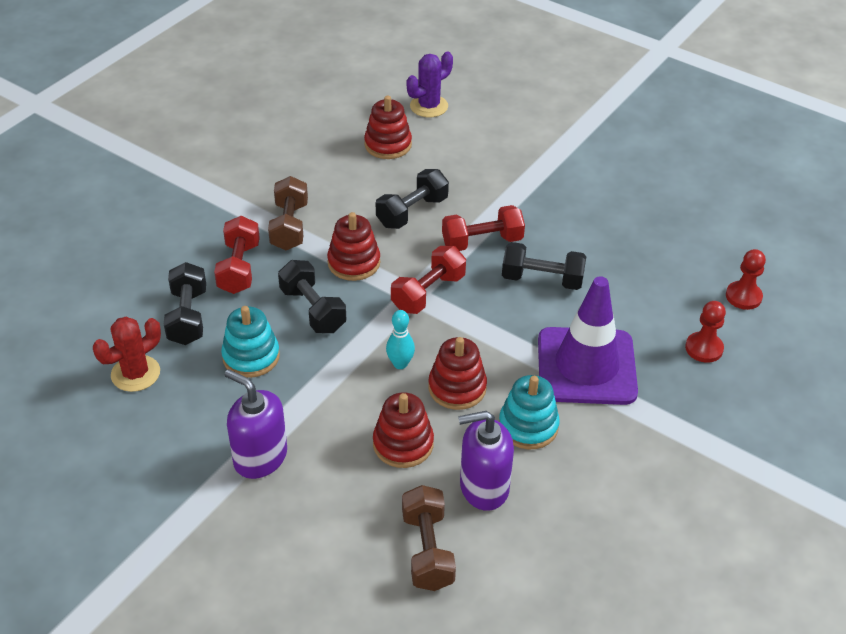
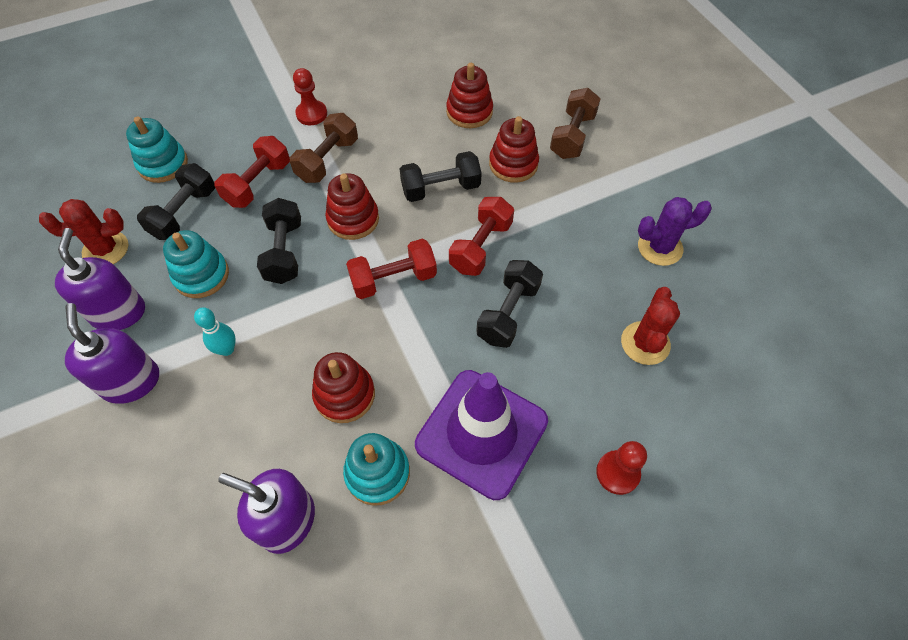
camera: 30 degrees right, 15 degrees up
(127, 287) = (163, 164): none -> turquoise stacking toy
(197, 415) = (118, 312): none -> purple soap dispenser
(400, 364) = (314, 343): turquoise bowling pin -> turquoise bowling pin (227, 349)
(403, 444) = (254, 431): red stacking toy -> red stacking toy (513, 164)
(427, 550) = (187, 563): brown dumbbell -> brown dumbbell (572, 136)
(429, 106) = (533, 87): purple cactus -> purple cactus (660, 247)
(482, 242) = (481, 247): red dumbbell -> red dumbbell turned 75 degrees counterclockwise
(542, 279) = (508, 313): black dumbbell -> black dumbbell turned 75 degrees clockwise
(661, 258) = (645, 343): none -> red cactus
(743, 296) = (704, 430): red pawn -> red pawn (311, 114)

